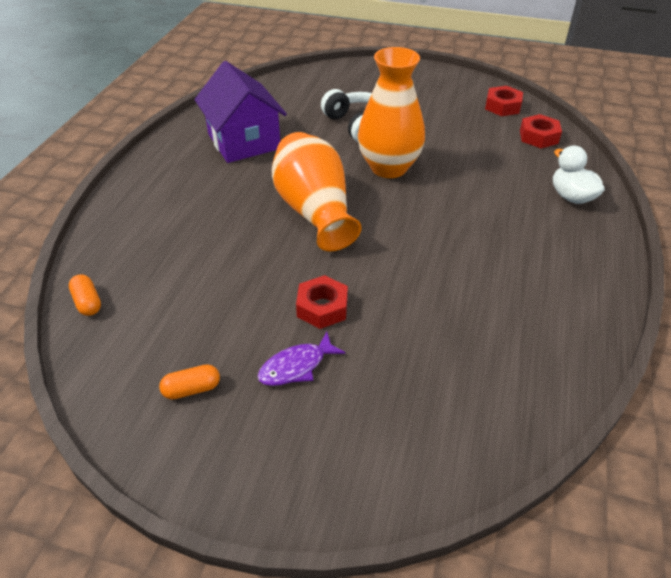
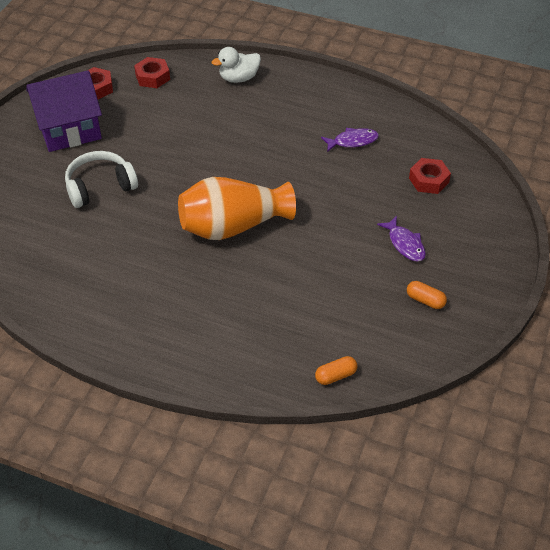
camera: 85 degrees left, 5 degrees up
(192, 389) = (425, 300): orange capsule -> orange capsule turned 45 degrees counterclockwise
(244, 141) = (107, 275): purple house -> purple house (69, 129)
(322, 307) = (349, 227): red nut -> red nut (428, 180)
(389, 167) = (178, 173): orange vase -> none
(491, 306) = (352, 141): none -> purple fish

